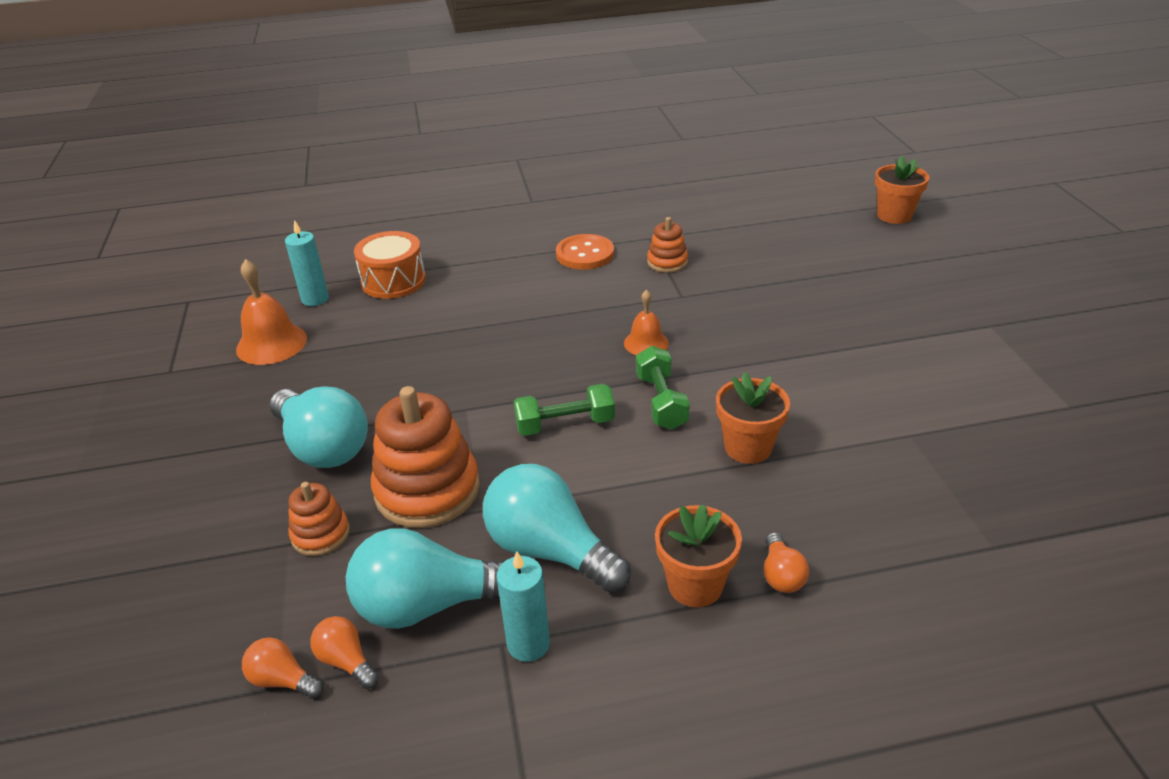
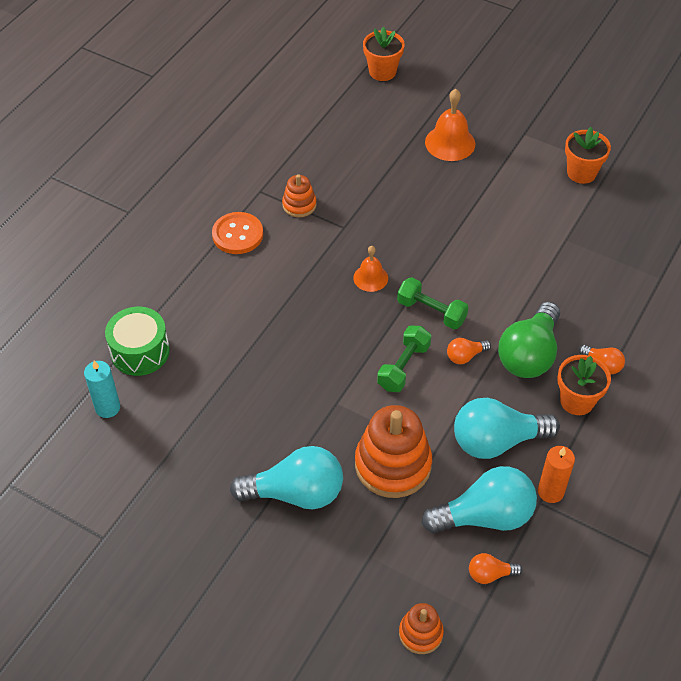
camera: 50 degrees left, 15 degrees up
(271, 343) = (138, 462): orange bell -> orange bell (450, 143)
(283, 680) = (477, 609): orange light bulb -> orange light bulb (465, 356)
(320, 534) = (378, 536): orange stacking toy -> orange stacking toy (420, 633)
(393, 281) = (140, 351): orange drum -> green drum
(429, 604) = (484, 516): turquoise light bulb -> turquoise light bulb turned 135 degrees counterclockwise
(528, 644) = (550, 491): turquoise candle -> orange candle
(707, 503) = (529, 354): none -> green light bulb
(748, 447) = (507, 306): orange flower pot -> orange flower pot (581, 173)

